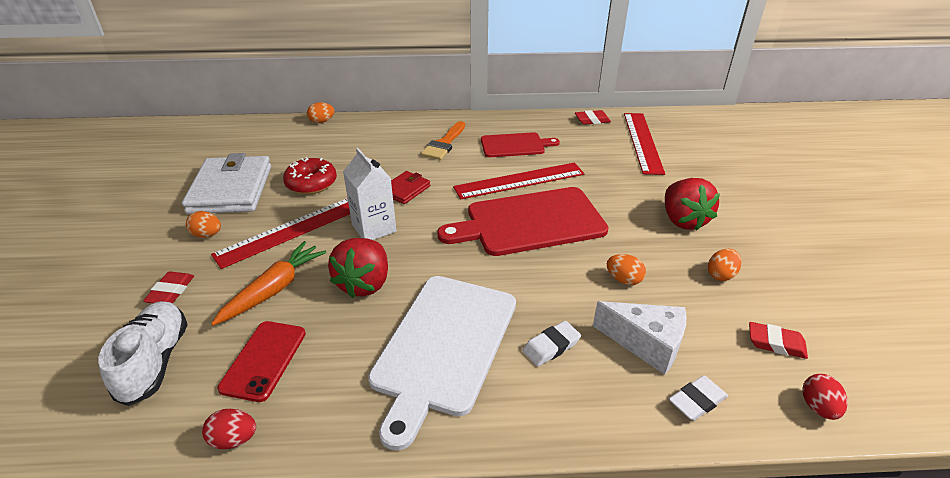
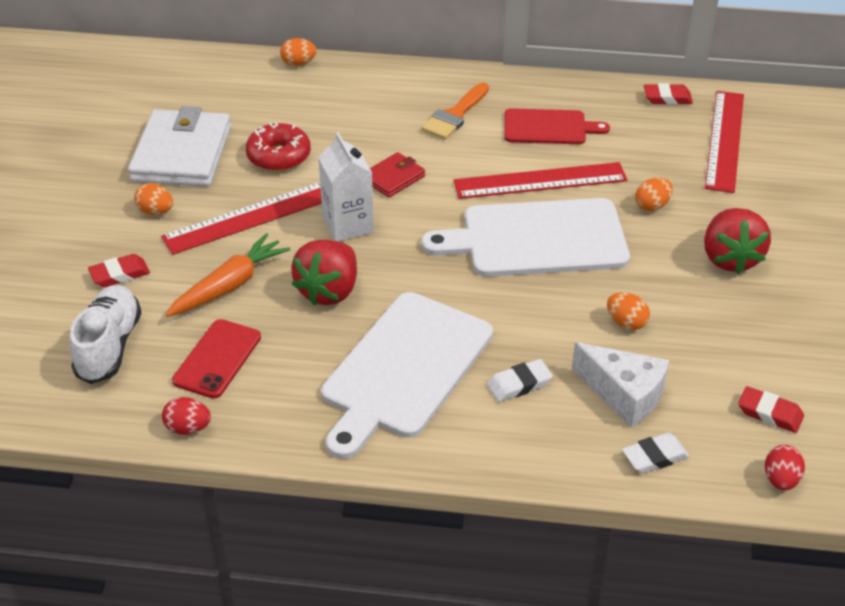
camera: 10 degrees right, 5 degrees up
(171, 291) = (120, 274): red eraser -> red eraser turned 45 degrees clockwise
(529, 222) = (536, 239): red cutting board -> white cutting board
(721, 275) = (745, 331): orange egg -> orange egg (652, 206)

